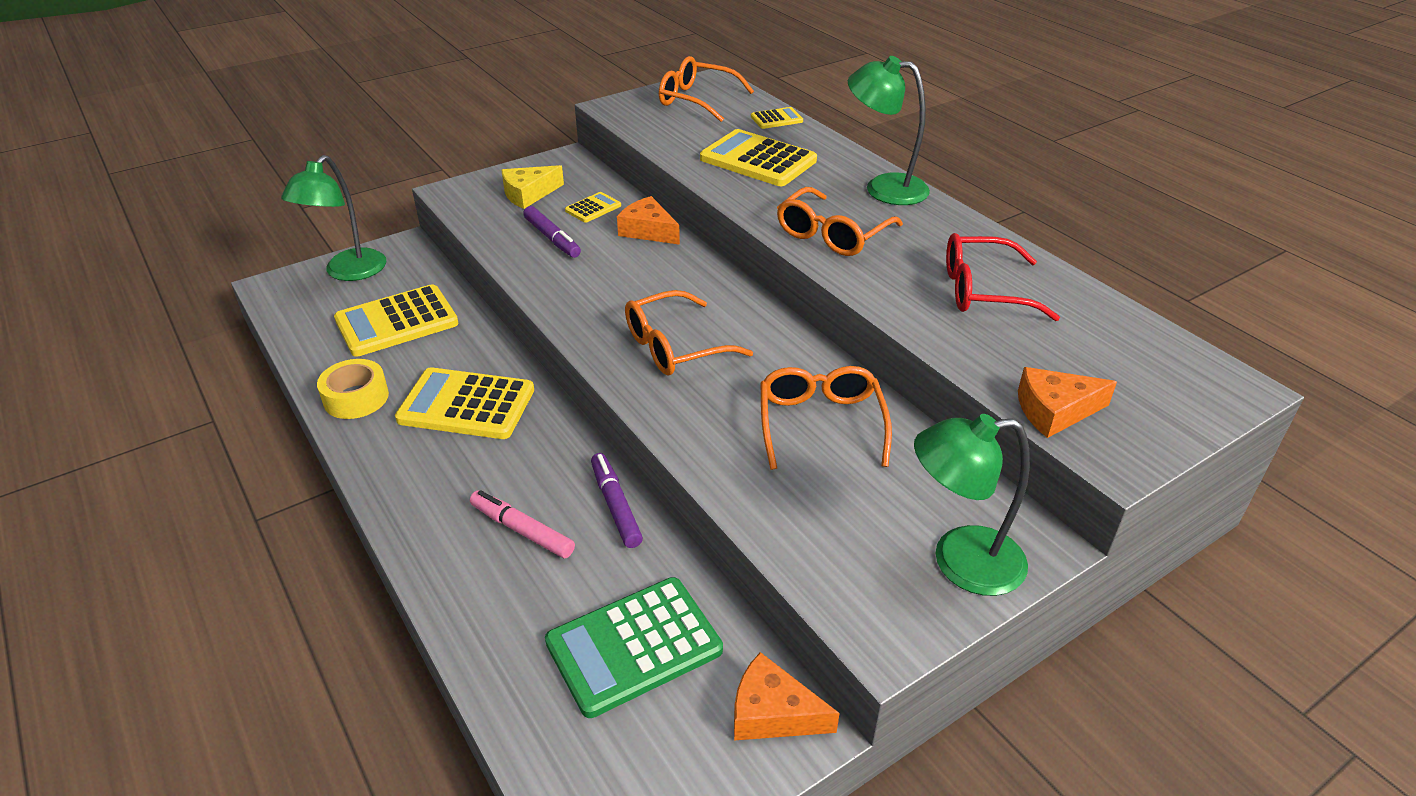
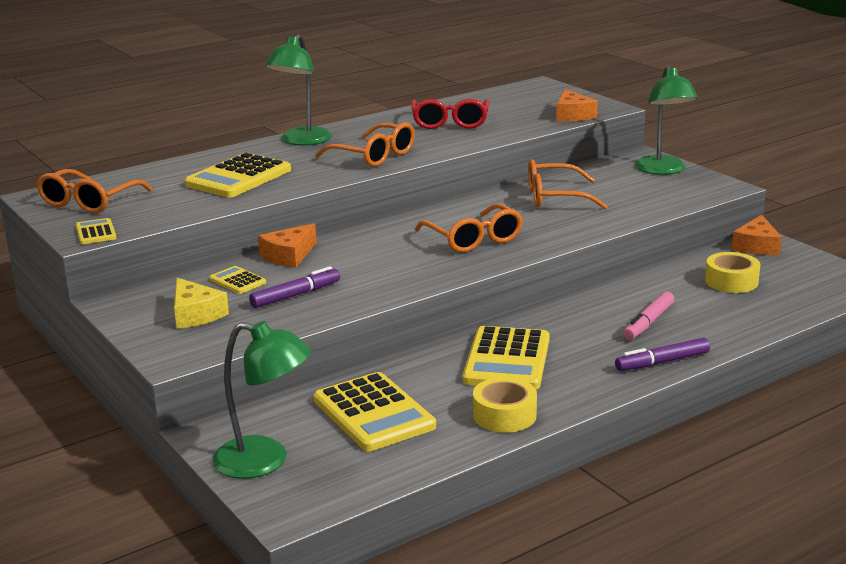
camera: 90 degrees left, 15 degrees down
(615, 505) = (612, 293): purple marker -> purple marker (662, 362)
(634, 646) = (731, 281): green calculator -> yellow tape
(776, 119) = (154, 172): yellow calculator -> yellow calculator (96, 232)

